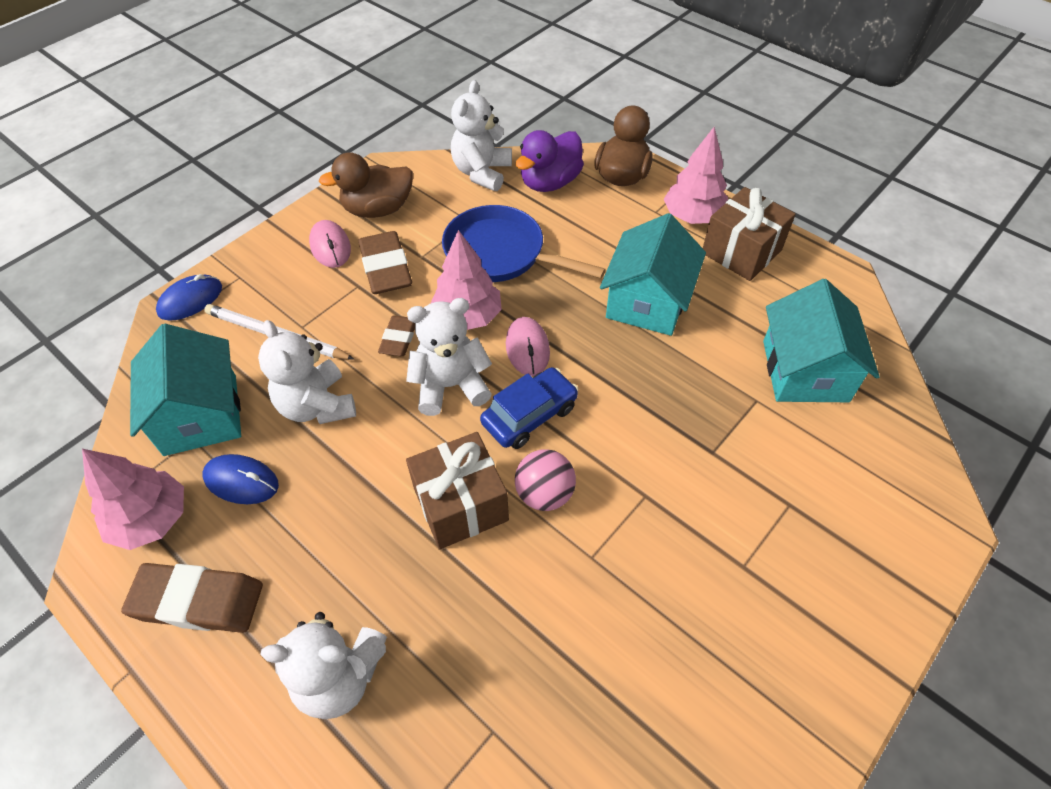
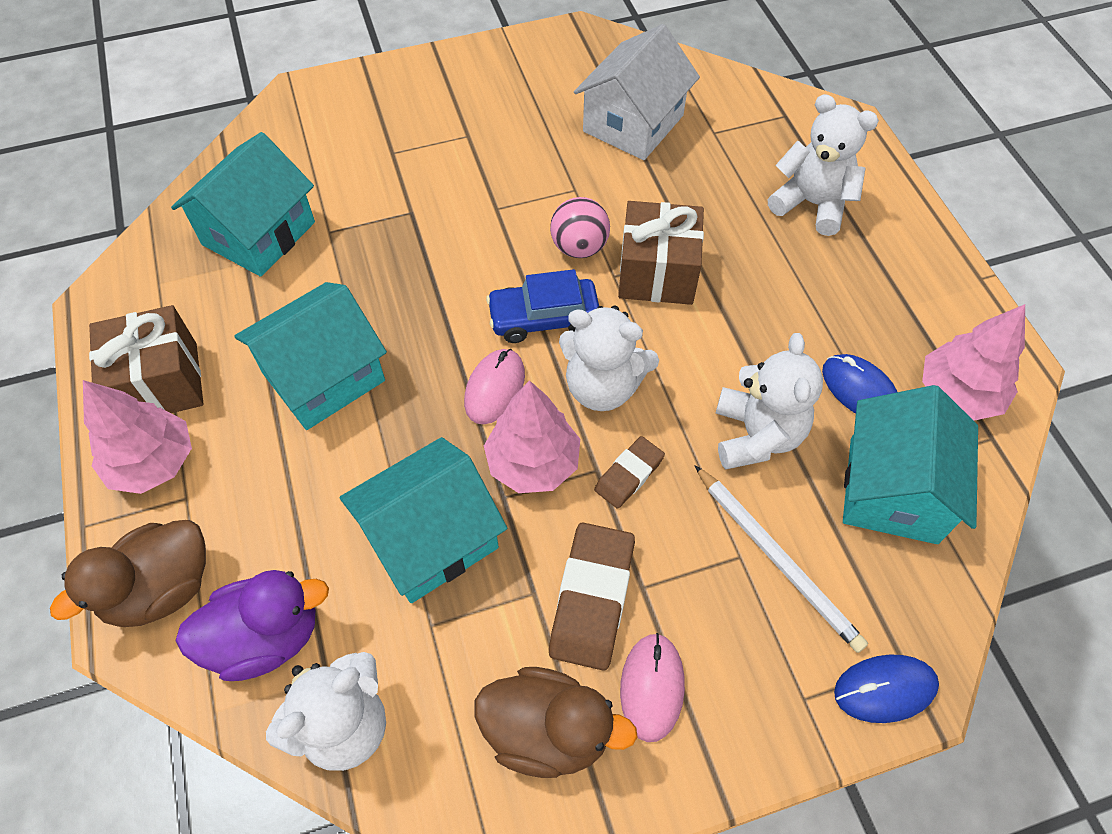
camera: 150 degrees left, 5 degrees up
(198, 601) = (918, 303): brown eraser -> none
(500, 253) = (431, 538): blue pan -> turquoise house
(591, 688) = (633, 123): none -> white house

